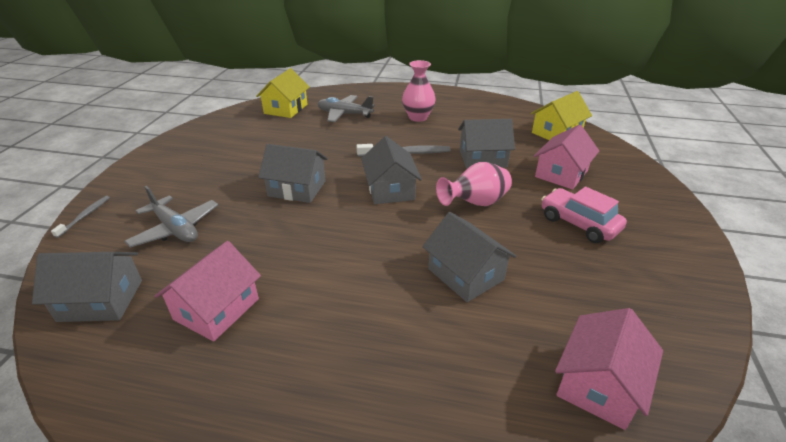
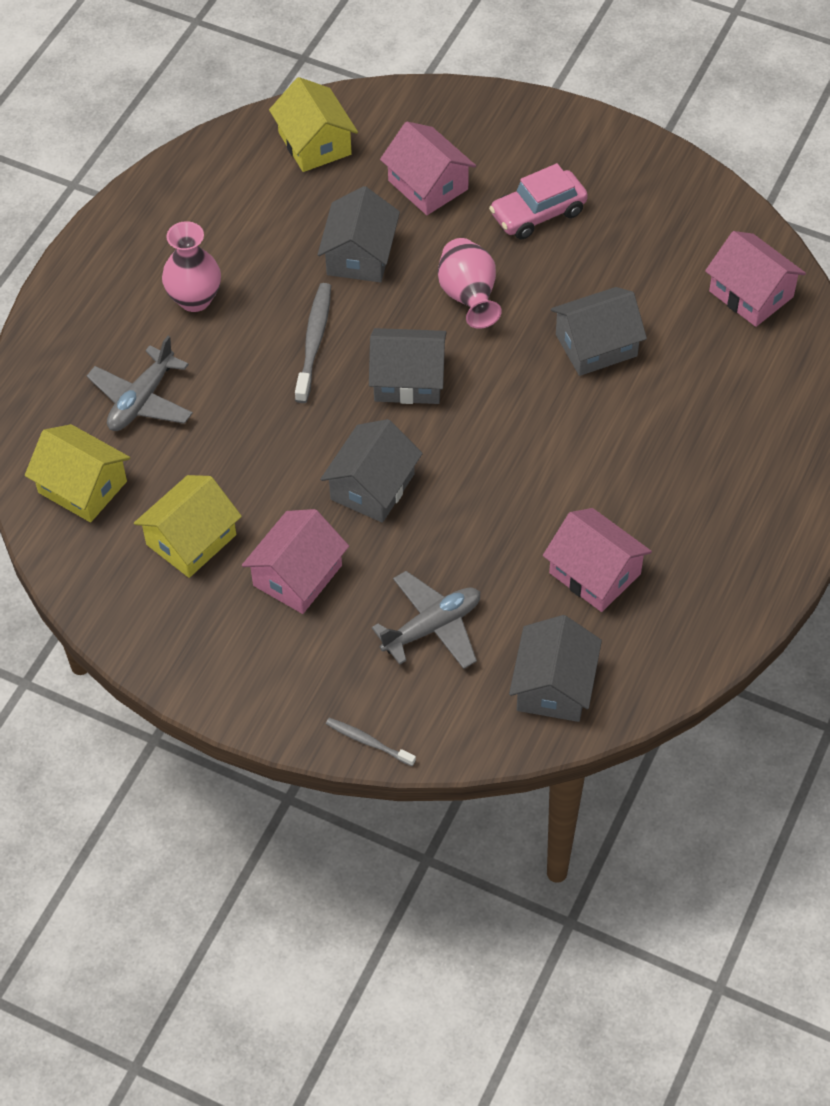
camera: 75 degrees left, 20 degrees up
(226, 172) = (297, 575): none -> pink house
(253, 138) = (191, 539): none -> yellow house

